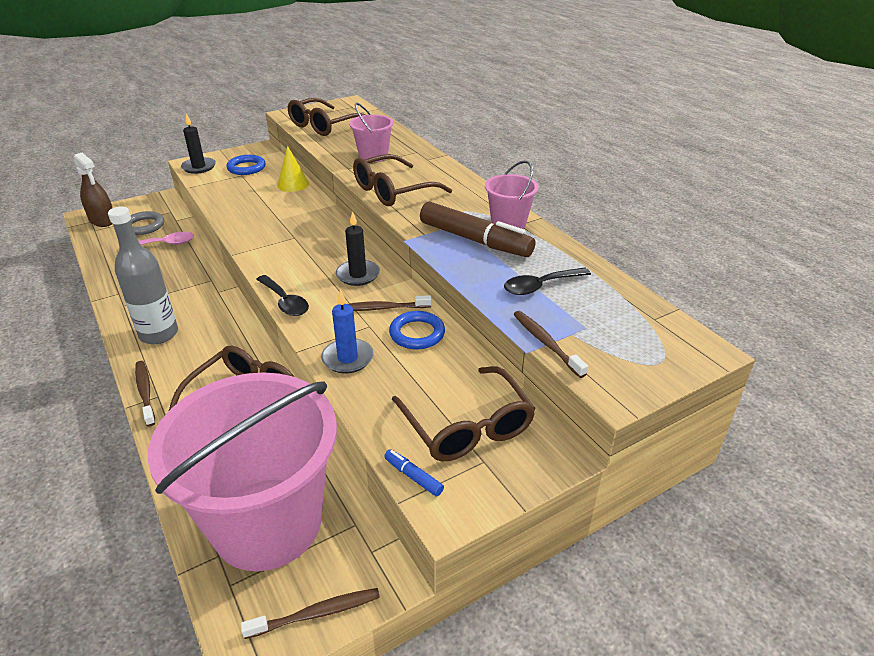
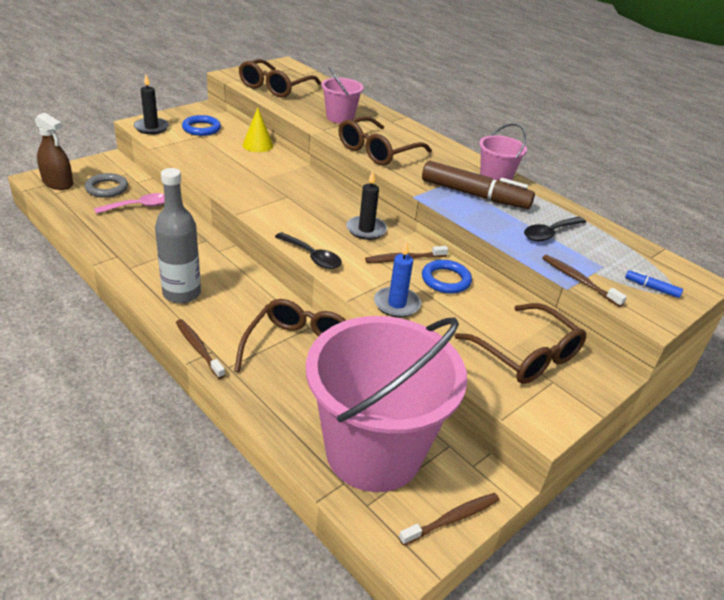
camera: 15 degrees left, 0 degrees up
(413, 476) = (503, 398): blue marker -> blue marker (651, 288)

